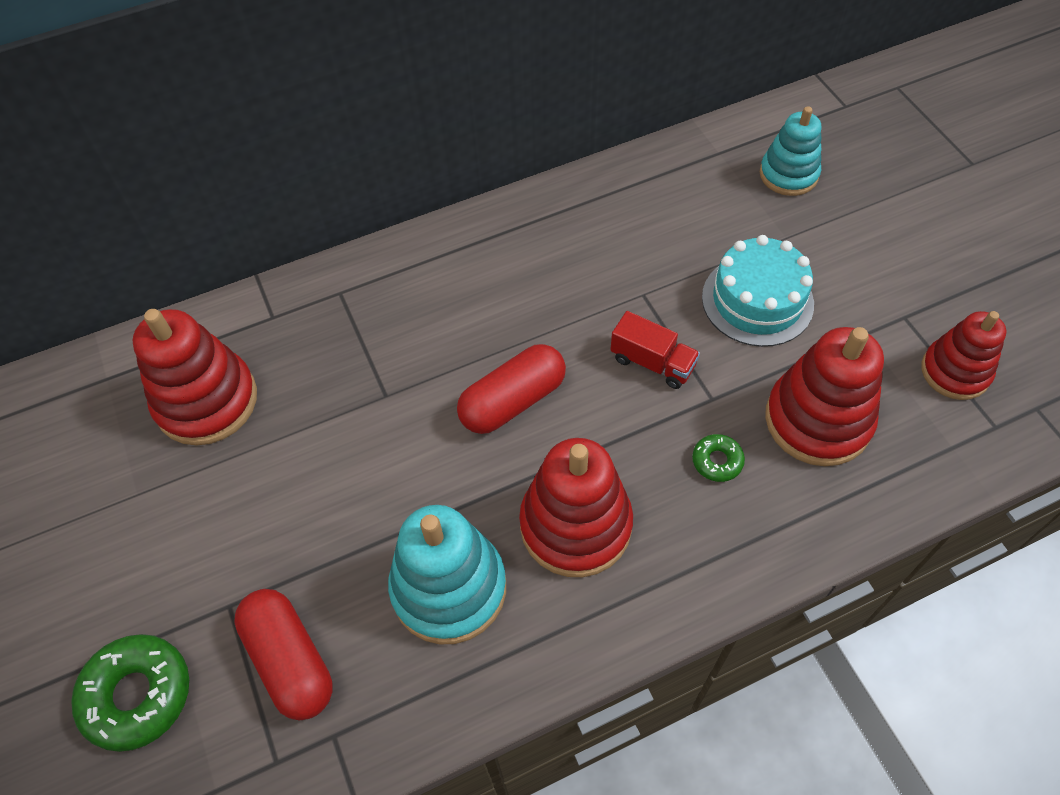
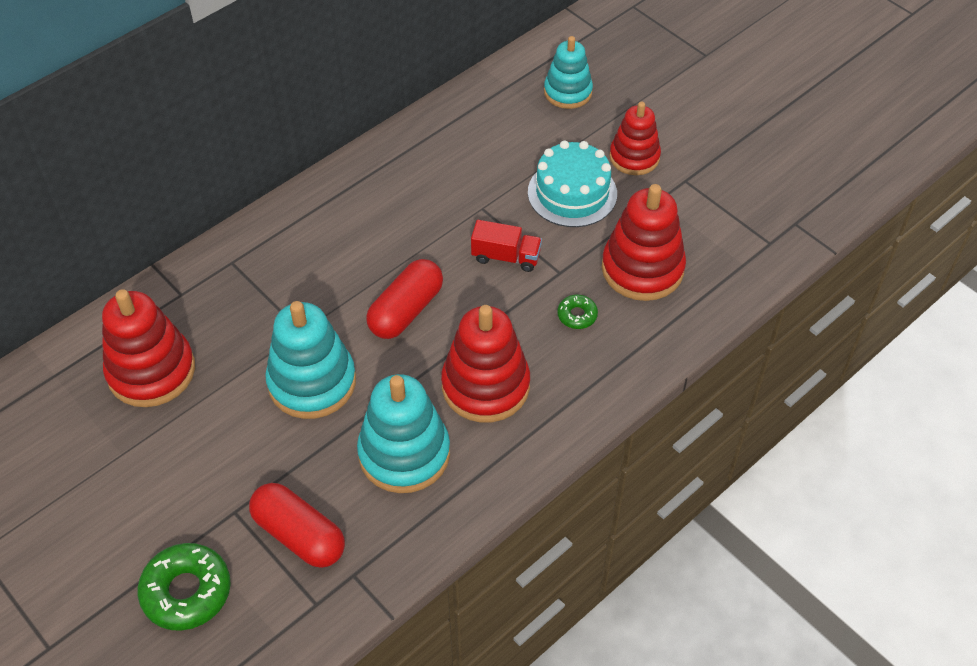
camera: 20 degrees left, 5 degrees down
(375, 463) = (312, 382): none -> turquoise stacking toy
(955, 372) = (731, 211): red stacking toy -> red stacking toy (634, 157)

